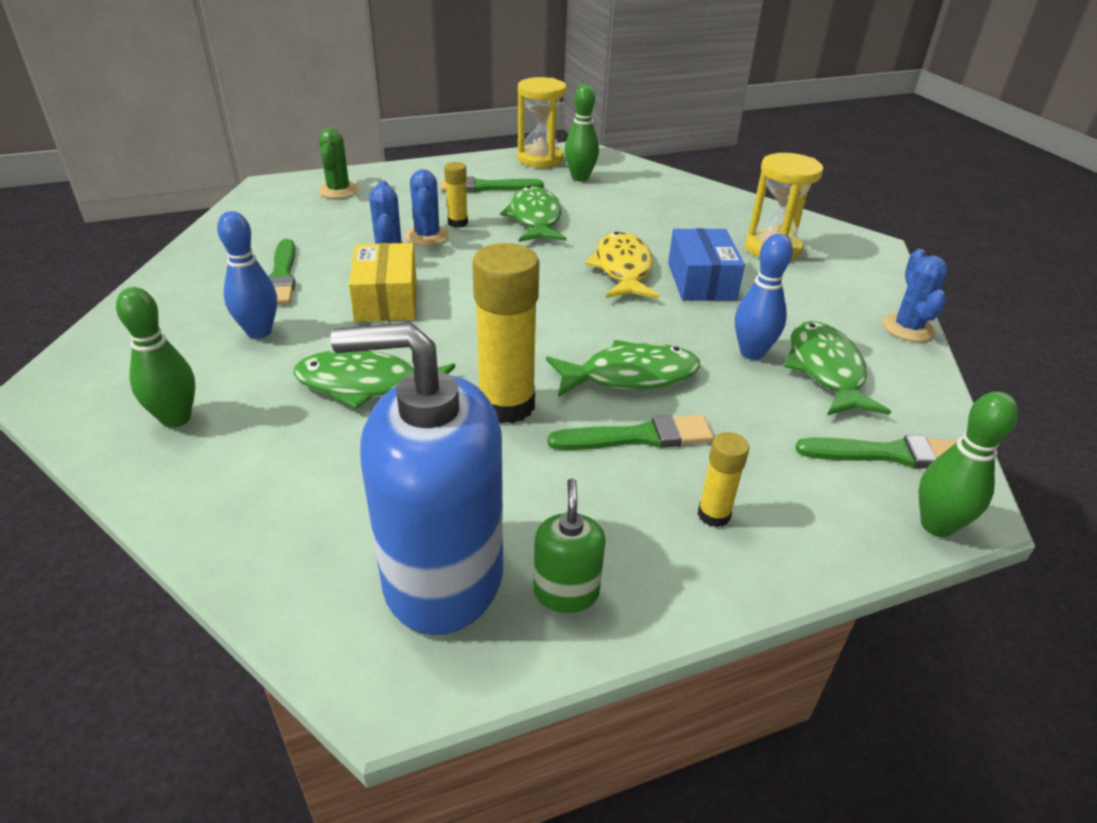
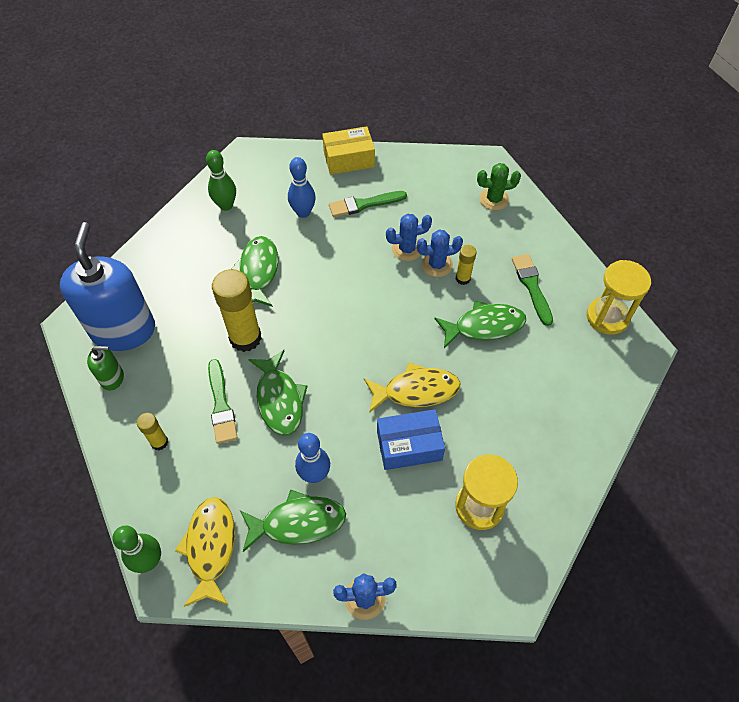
camera: 85 degrees right, 20 degrees up
(386, 299) = (347, 260): yellow box -> yellow box (349, 159)
(580, 178) = (577, 351): green bowling pin -> none
(889, 454) = (210, 547): green brush -> yellow fish

